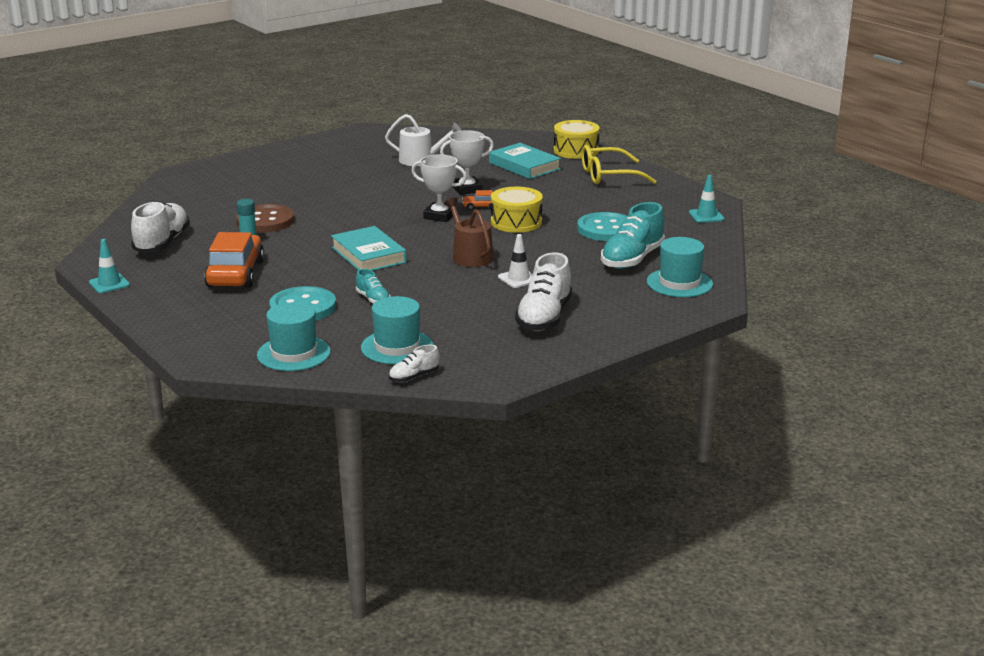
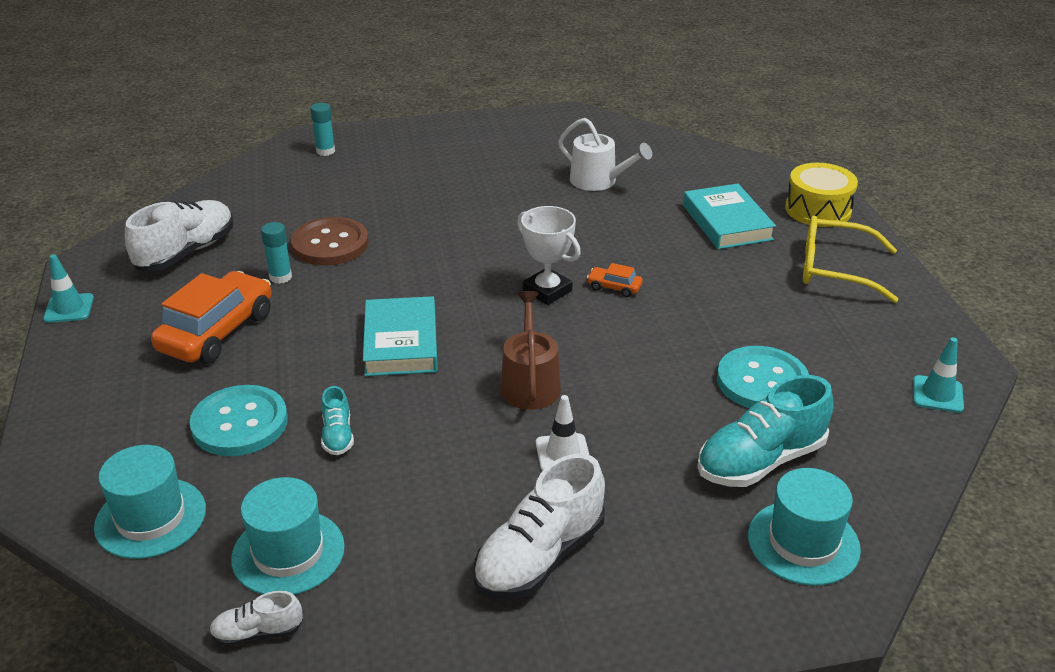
camera: 25 degrees right, 10 degrees up
(203, 176) = (325, 151): none -> turquoise glue stick
(467, 189) = (620, 248): white trophy -> none
(516, 222) = (641, 331): yellow drum -> none

